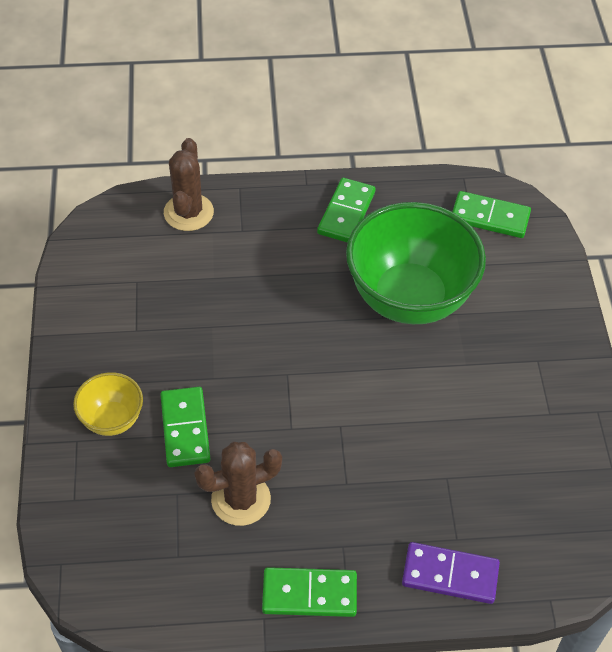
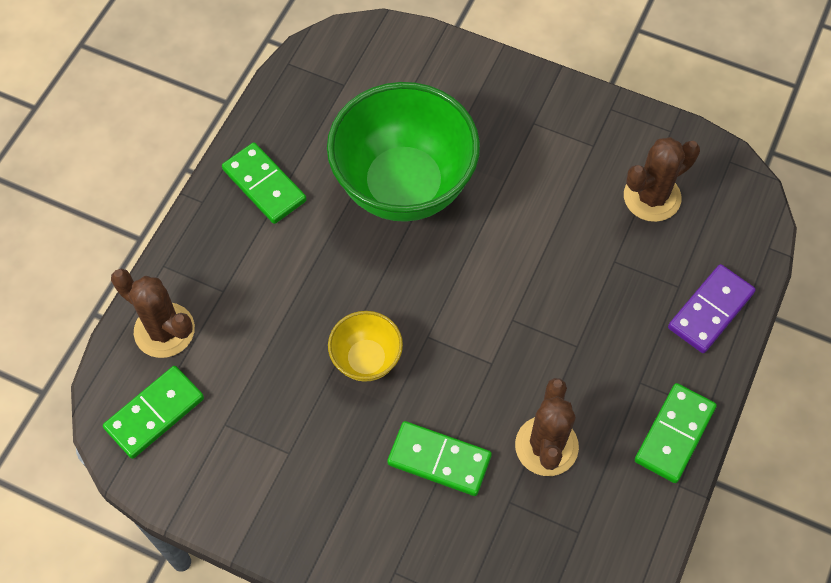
camera: 60 degrees left, 10 degrees up
(112, 420) = (389, 525): yellow bowl -> yellow bowl (366, 359)
(490, 217) = (351, 69): green domino -> green domino (155, 413)
(531, 480) = (652, 197): none -> brown cactus

